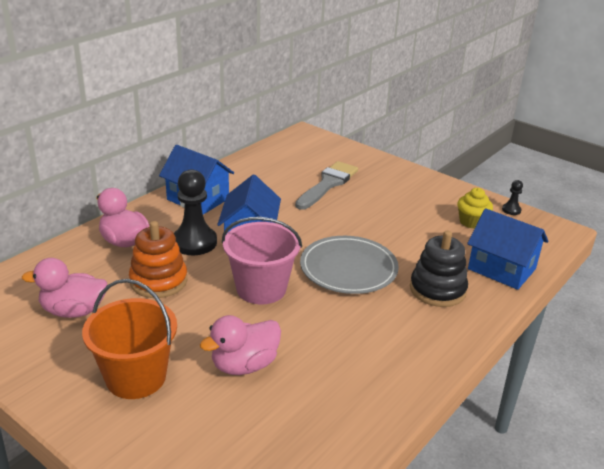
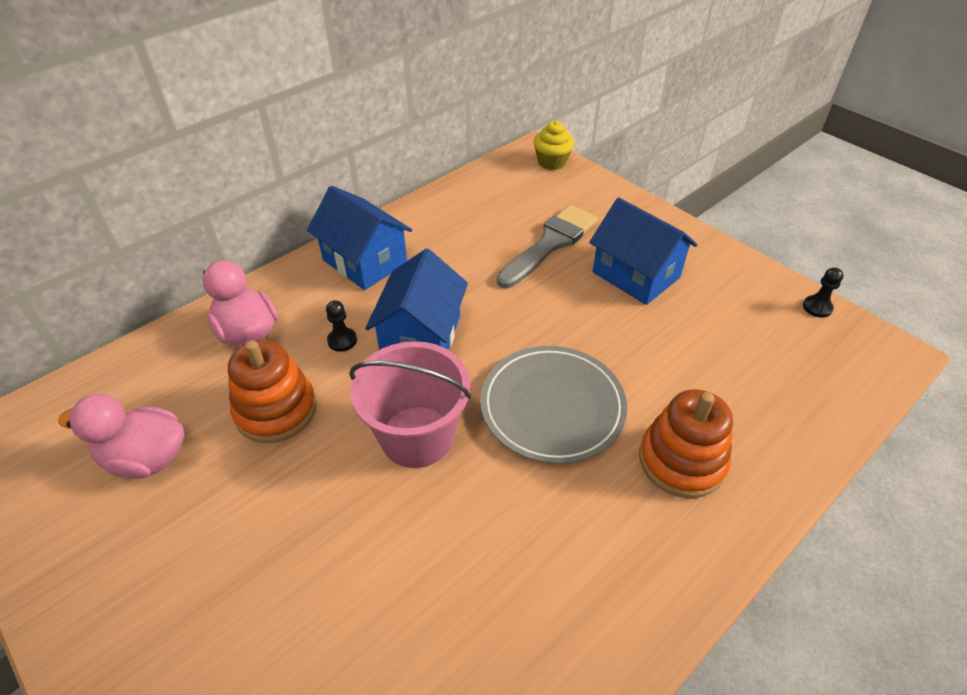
camera: 10 degrees right, 15 degrees up
(136, 377) = (197, 600): orange bucket -> none
(194, 242) = (342, 340): black pawn -> black pawn, size x0.46
(244, 365) = (360, 591): pink duck -> none
(437, 290) = (681, 460): black stacking toy -> orange stacking toy
(471, 222) = (752, 327): yellow cupcake -> yellow cupcake (552, 162)
(501, 269) = (788, 425): blue house -> blue house (636, 275)

